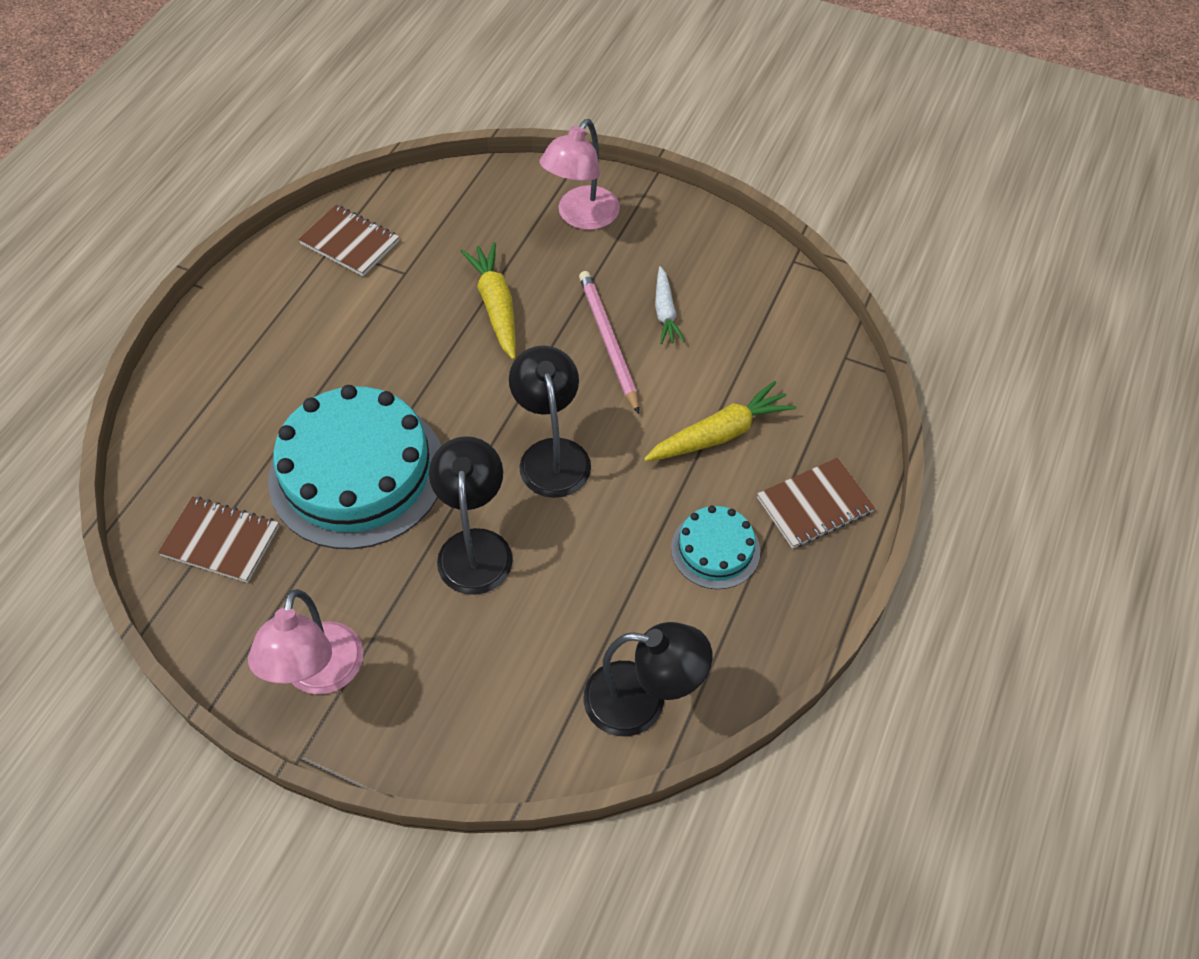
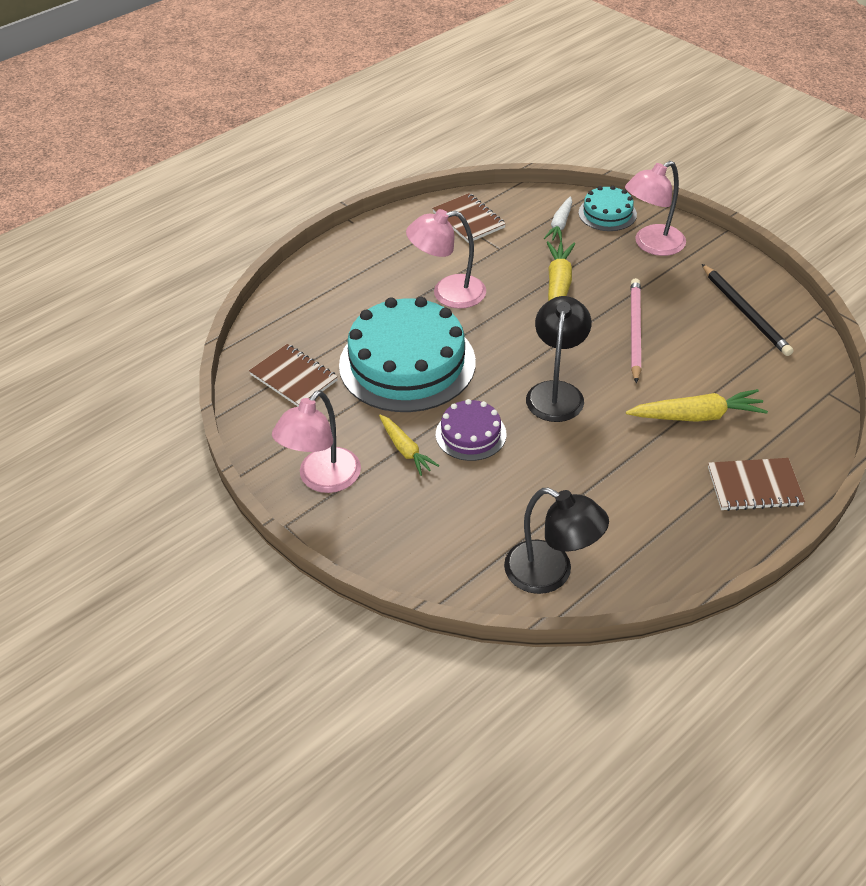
camera: 25 degrees right, 10 degrees down
(367, 356) = (448, 293): none -> pink lamp
(405, 596) = (405, 450): none -> yellow carrot
(475, 546) = (470, 434): black lamp -> purple cake
(665, 312) = (690, 323): white carrot -> white carrot (560, 225)
(715, 549) = (657, 492): turquoise cake -> turquoise cake (607, 213)
(719, 278) = (745, 312): none -> black pencil

